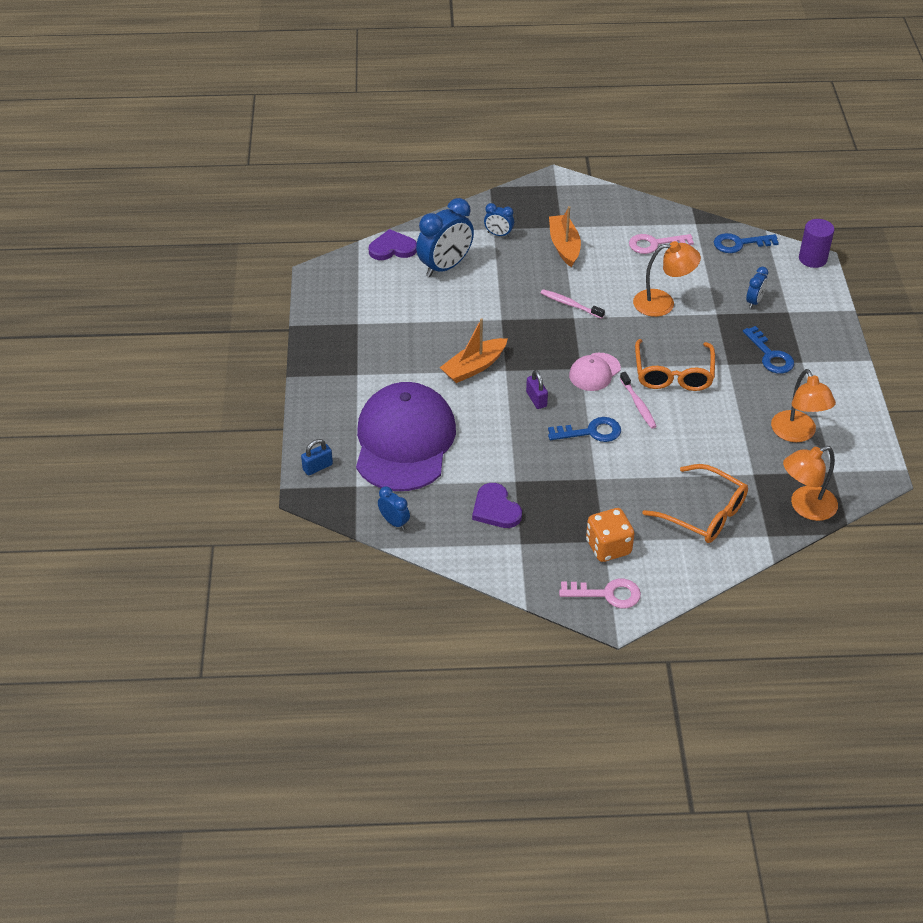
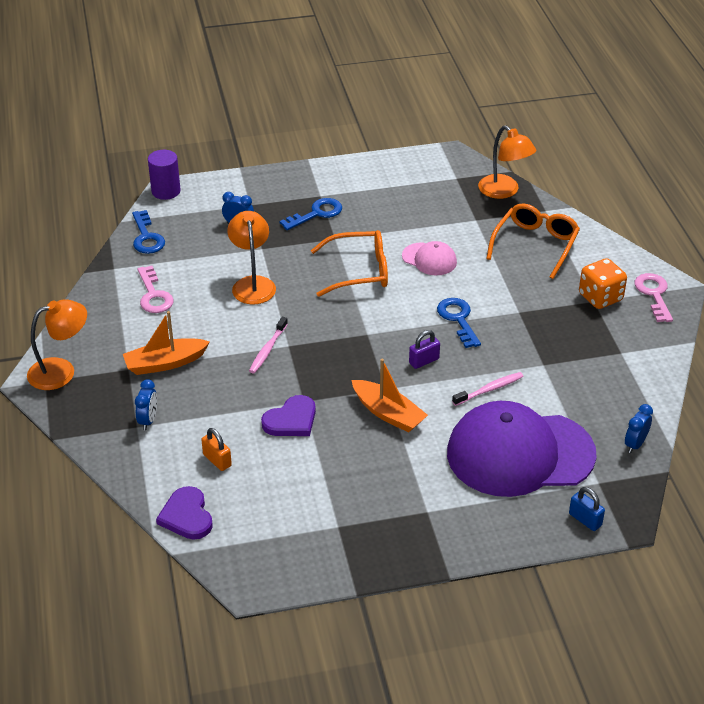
camera: 100 degrees left, 5 degrees down
(445, 267) = (217, 460): blue clock -> orange padlock
(496, 509) = (585, 374): purple heart -> purple heart (291, 420)
(594, 372) = (371, 323): pink cap -> pink cap (429, 259)
(638, 404) = (409, 291): pink toothbrush -> pink toothbrush (489, 389)
(797, 434) = (417, 197): orange lamp -> orange lamp (61, 371)

